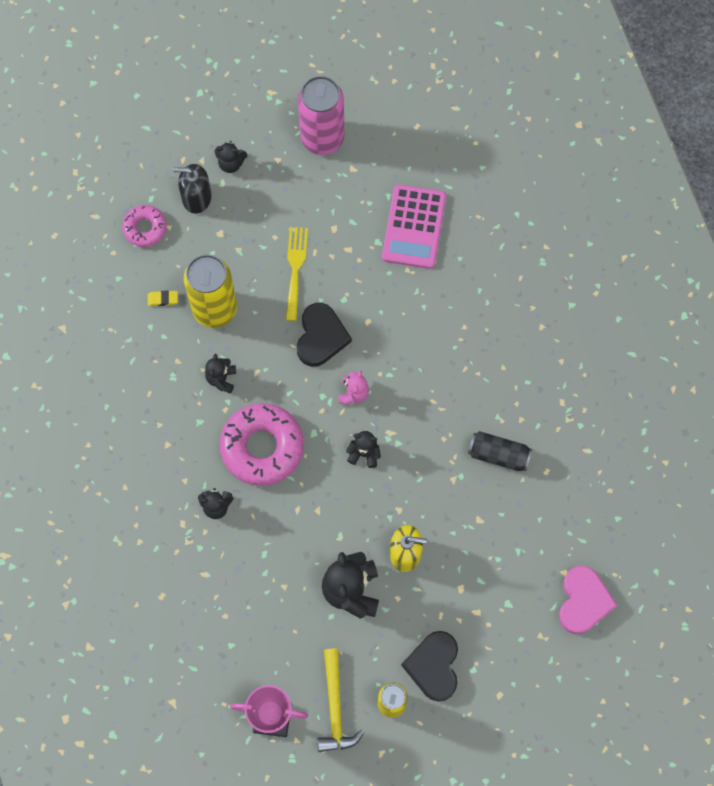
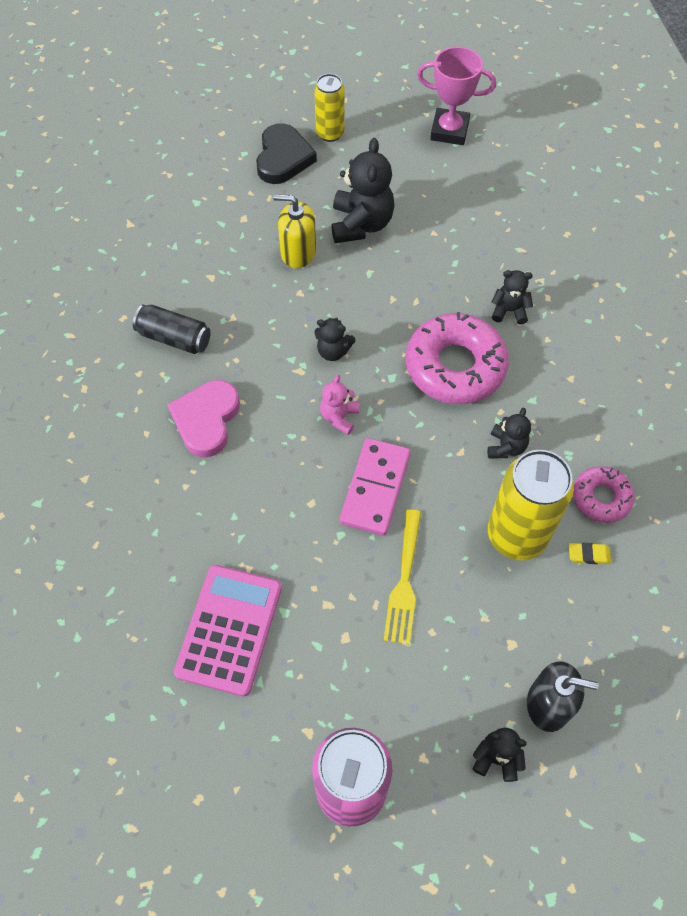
camera: 175 degrees left, 10 degrees down
(145, 228) = (623, 661): pink donut -> pink donut (601, 498)
(321, 337) = (375, 488): black heart -> pink domino
(335, 708) = (386, 134): yellow hammer -> none
(583, 601) = (116, 198): pink heart -> pink heart (206, 420)

